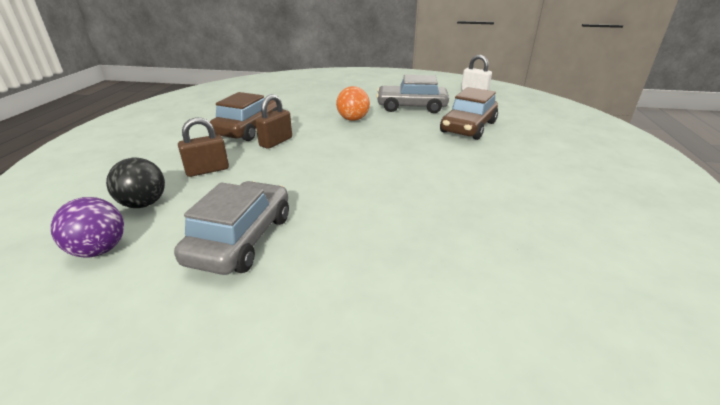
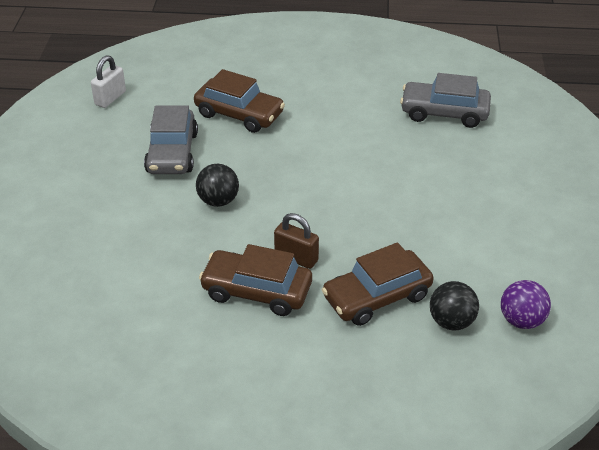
camera: 95 degrees left, 10 degrees up
(207, 170) = (377, 297): brown padlock -> brown car
(241, 239) = (481, 242): grey car -> grey car (444, 113)
(353, 119) = (218, 201): orange ball -> black ball

